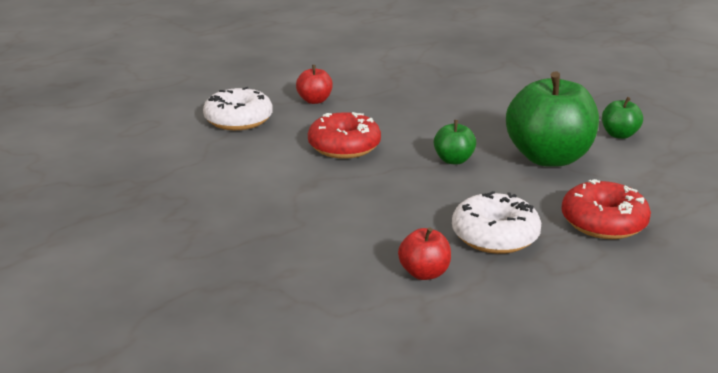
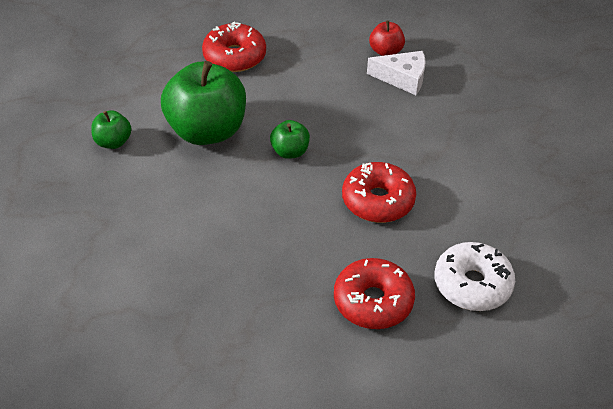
camera: 160 degrees left, 20 degrees up
(314, 100) = (373, 301): red apple -> red donut
(381, 247) = (402, 78): none -> white cheese
(495, 236) = (319, 66): white donut -> none

